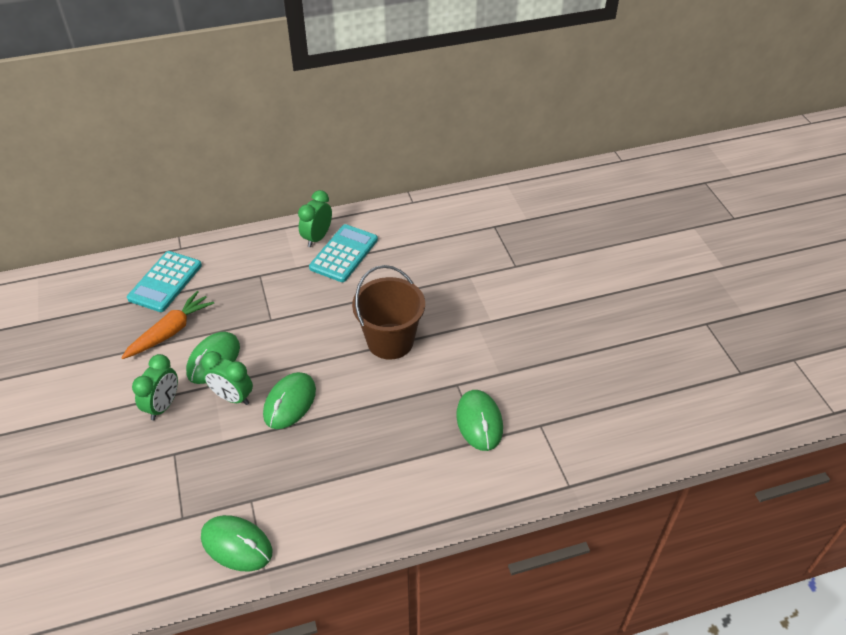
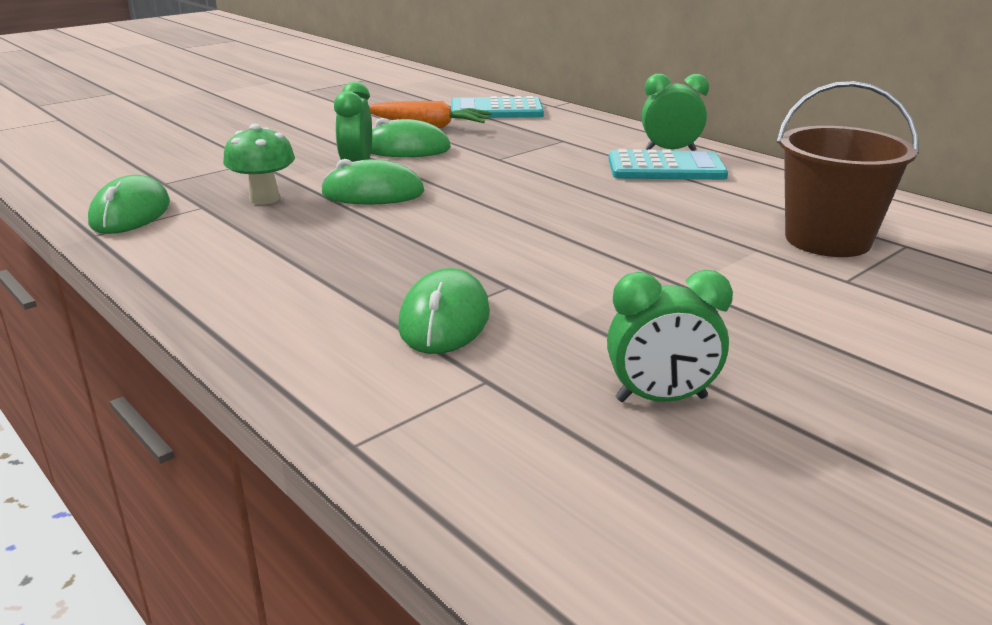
camera: 65 degrees right, 20 degrees down
(163, 406) = (319, 144): green clock -> green clock (661, 399)
(260, 462) = (264, 199): none -> green mushroom
(390, 341) = (543, 224): brown bucket -> brown bucket (827, 240)
(479, 422) = (444, 319): green mouse -> green mouse turned 45 degrees counterclockwise

